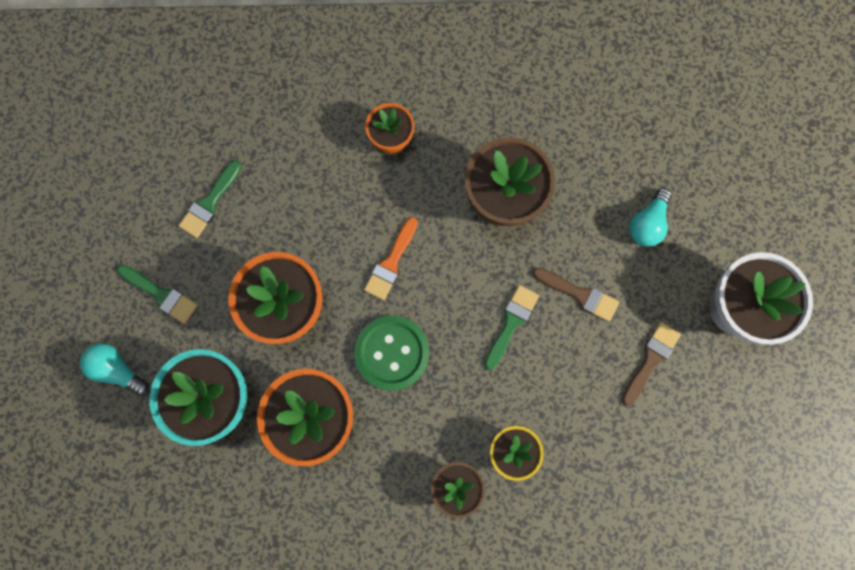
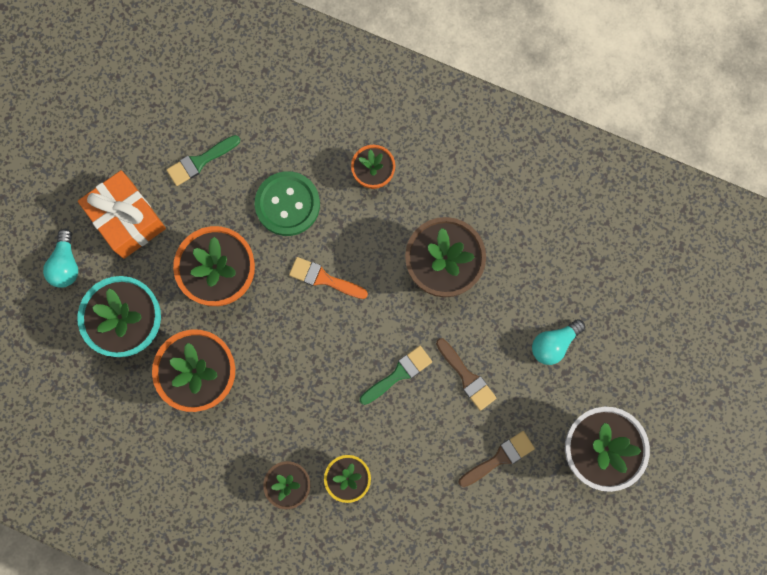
camera: 25 degrees right, 0 degrees up
(117, 369) = (66, 264): turquoise light bulb -> turquoise light bulb turned 150 degrees counterclockwise
(161, 294) = (127, 220): green brush -> orange gift
(391, 263) = (324, 278): orange brush -> orange brush turned 60 degrees clockwise
(392, 353) = (289, 353): green button -> green button (287, 204)

